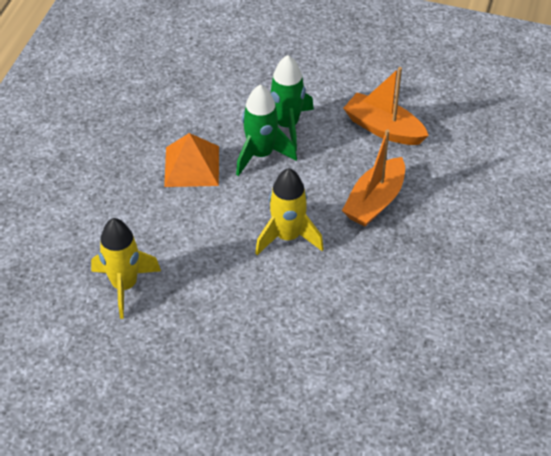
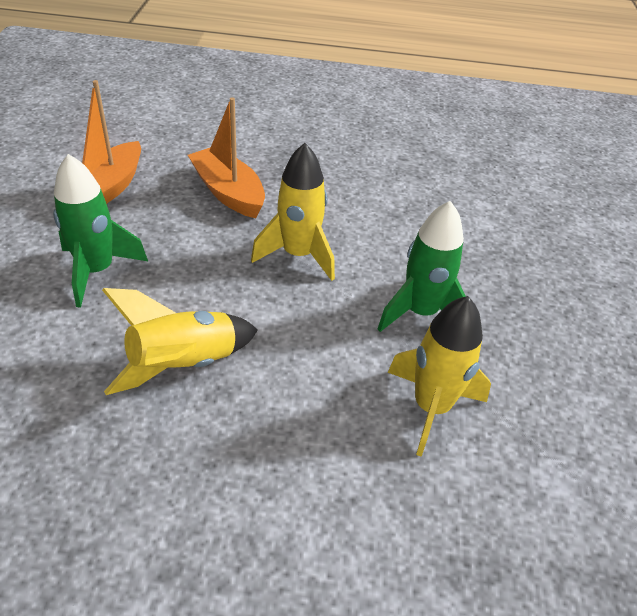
camera: 105 degrees left, 5 degrees down
(192, 166) = (183, 365): orange pyramid -> yellow rocket
(261, 155) = (156, 291): green rocket -> green rocket (420, 313)
(374, 201) = (228, 192): orange boat -> orange boat turned 150 degrees counterclockwise

